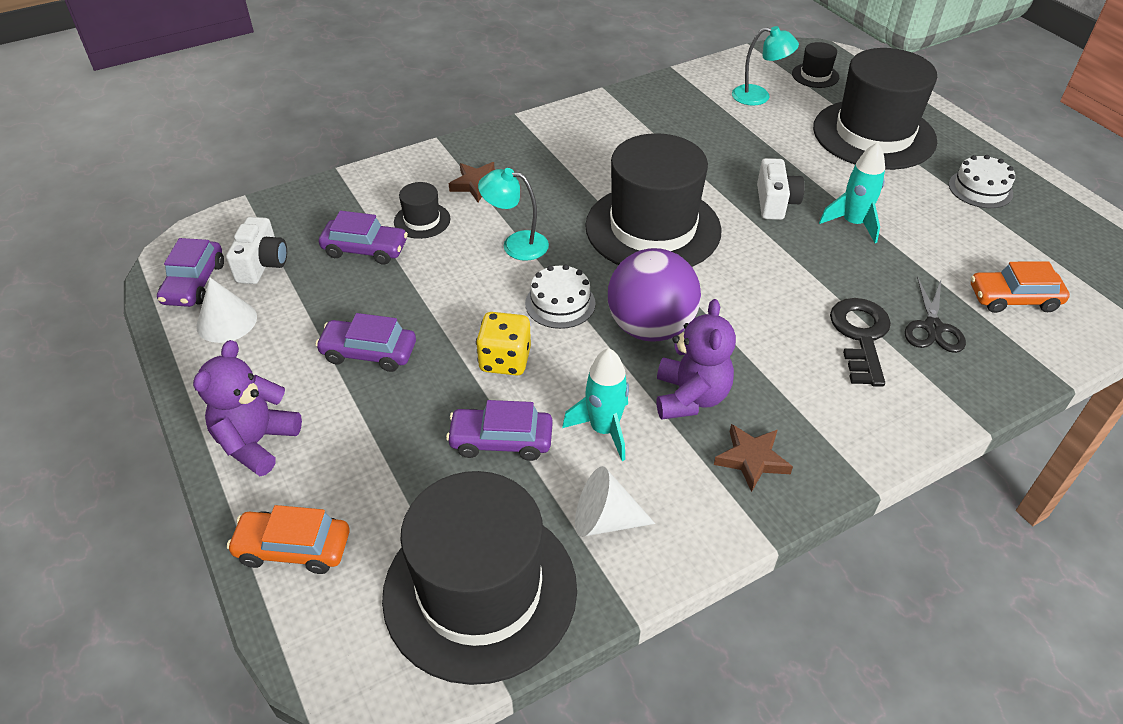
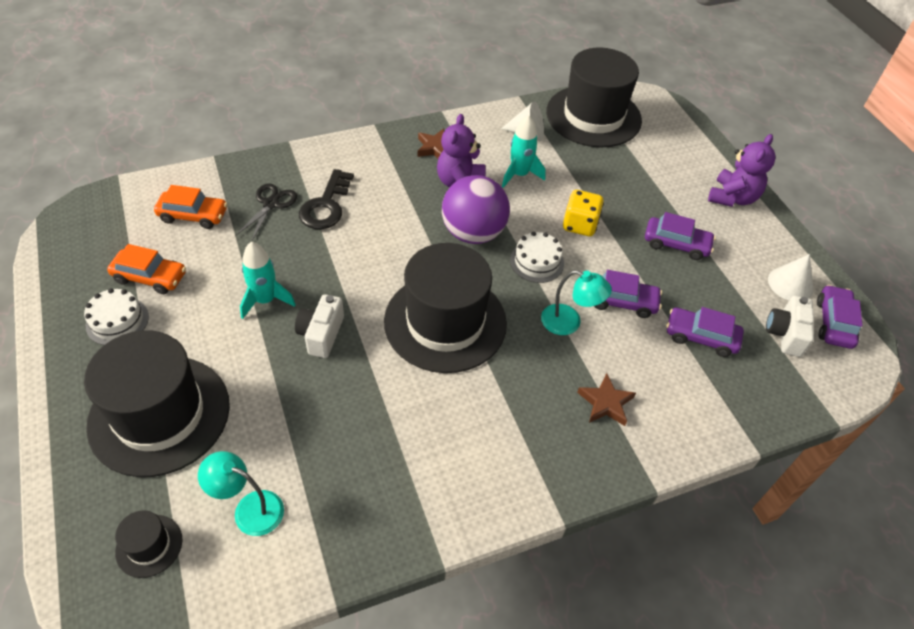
camera: 175 degrees left, 5 degrees up
(293, 548) = (692, 145): orange car -> orange car (150, 277)
(422, 220) = (655, 363): black hat -> none
(501, 441) = (583, 177): purple car -> purple car (622, 301)

